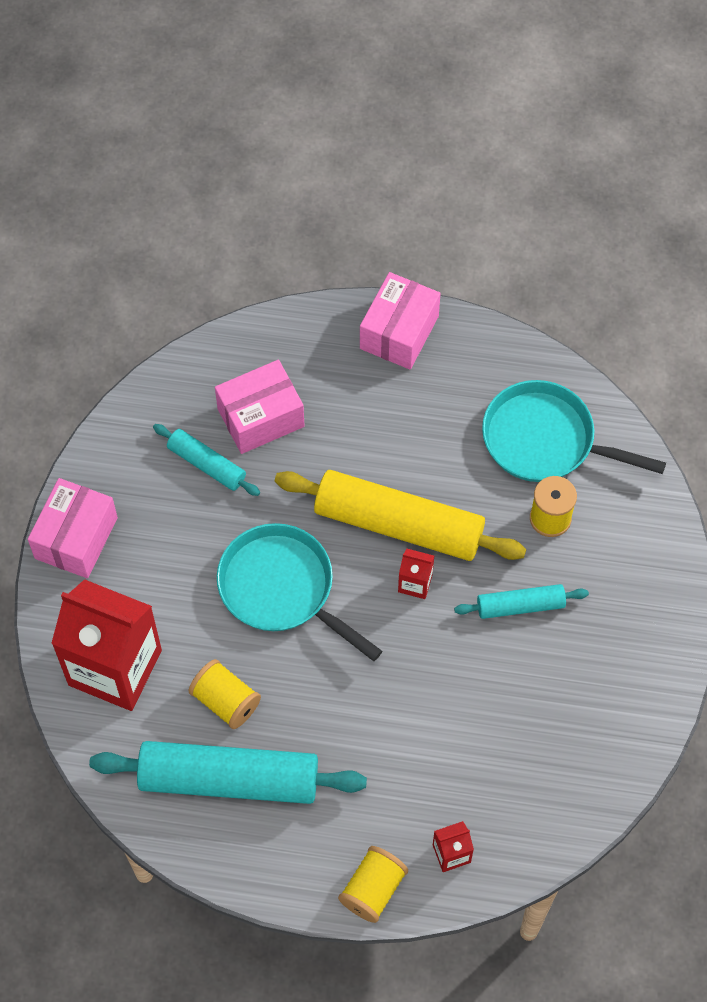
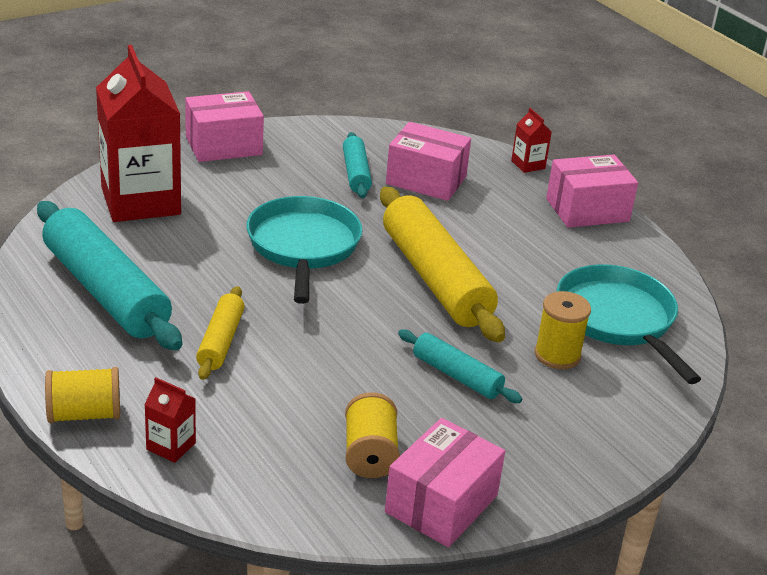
camera: 45 degrees right, 30 degrees down
(226, 701) = (173, 261): yellow spool -> yellow spool (369, 454)
(358, 738) = (221, 341): none -> yellow rolling pin
(415, 583) = (397, 309): red carton -> red carton (528, 165)
(635, 722) = (441, 504): none -> pink box

